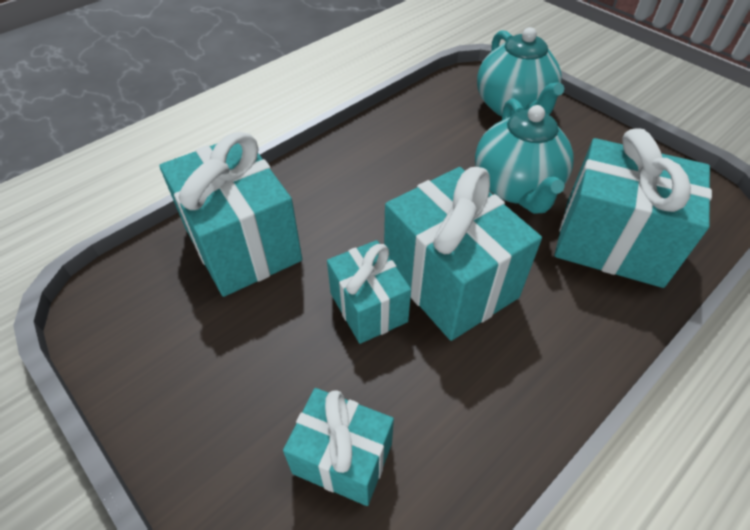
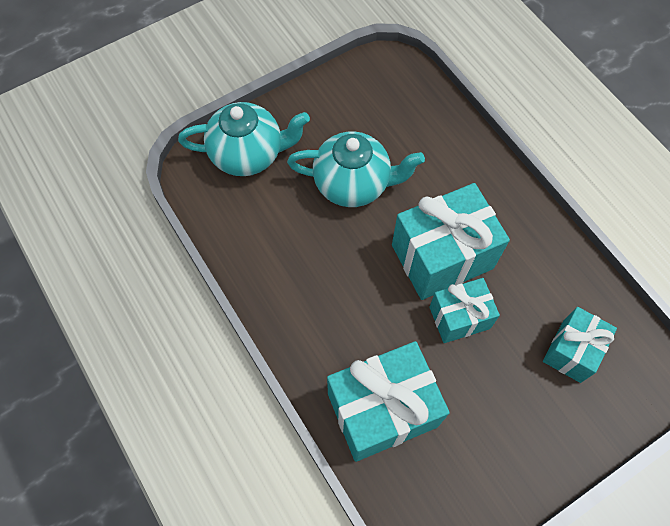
camera: 80 degrees left, 15 degrees up
(612, 242) = (420, 140): turquoise gift -> none

